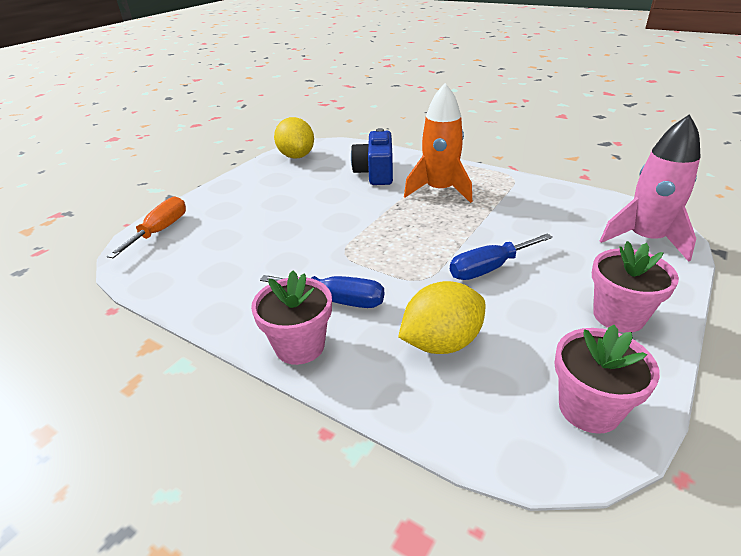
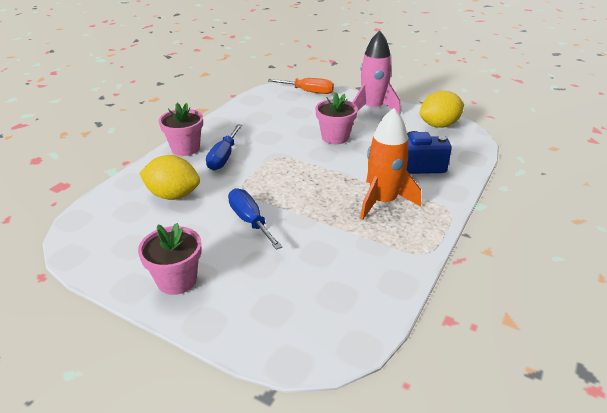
camera: 85 degrees right, 0 degrees up
(441, 343) = (173, 195): yellow lemon -> yellow lemon turned 45 degrees counterclockwise
(589, 408) = (99, 247): pink flower pot -> pink flower pot (335, 137)
(645, 239) = (289, 330): pink rocket -> pink rocket (372, 108)

